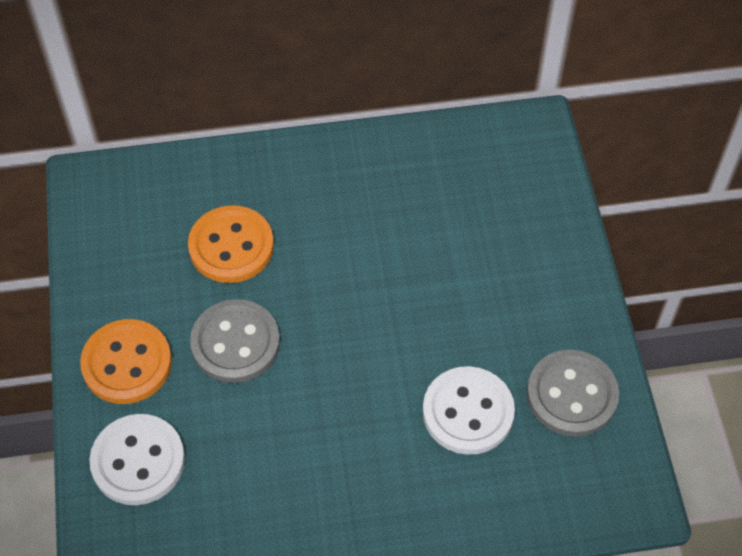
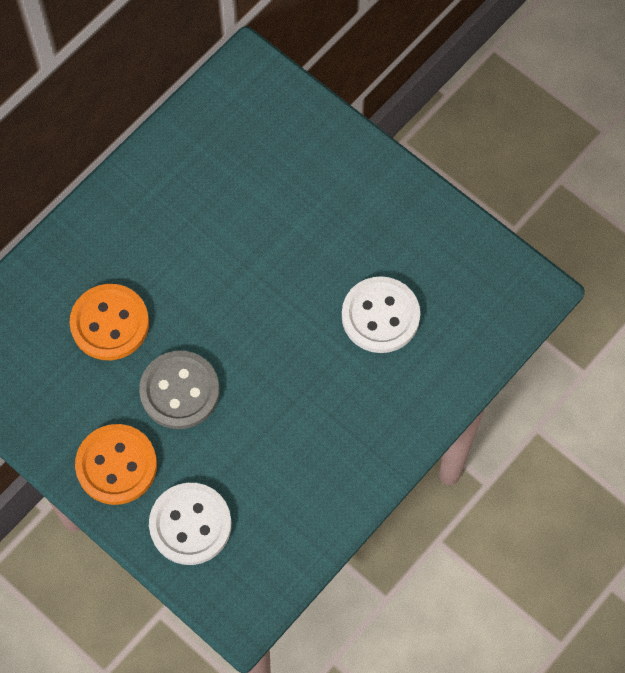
camera: 40 degrees left, 10 degrees up
(572, 395) = (437, 251): grey button -> none

